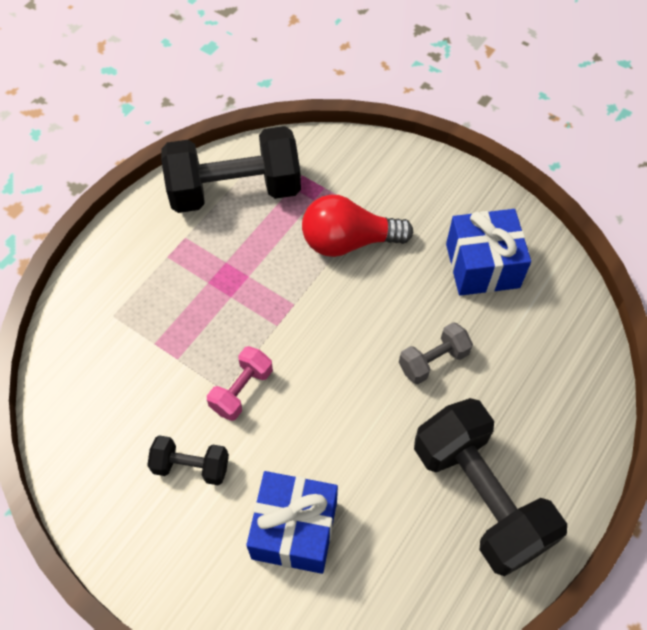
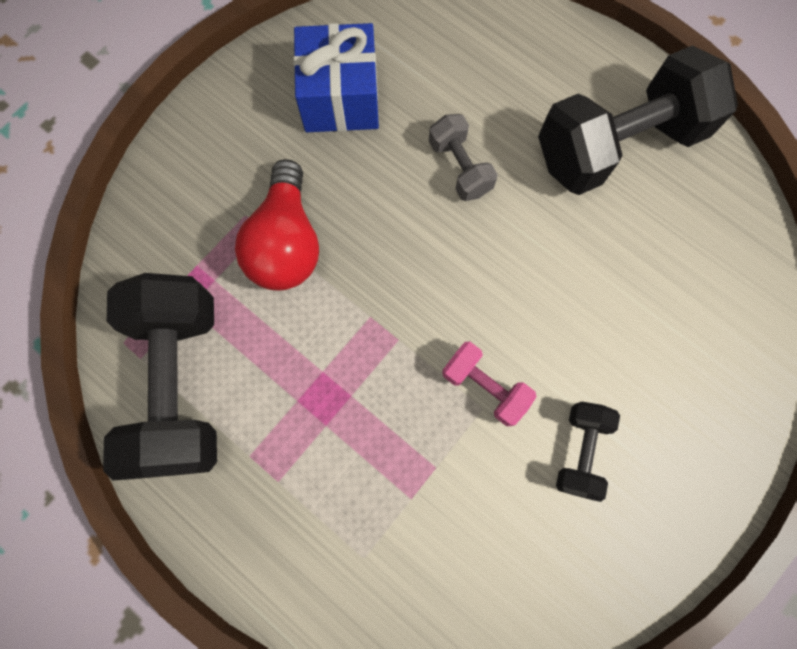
camera: 85 degrees left, 15 degrees up
(294, 530) = (655, 335): blue gift -> none

